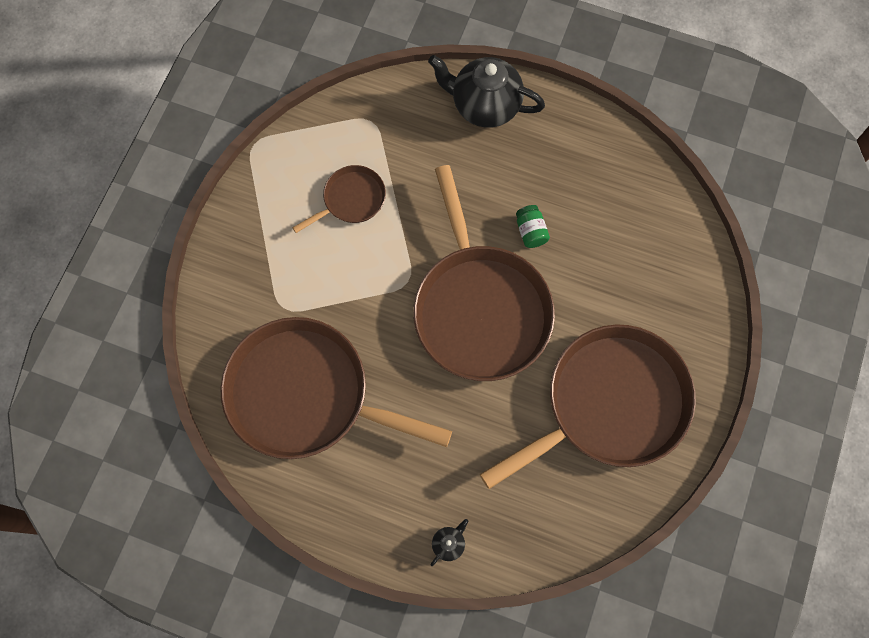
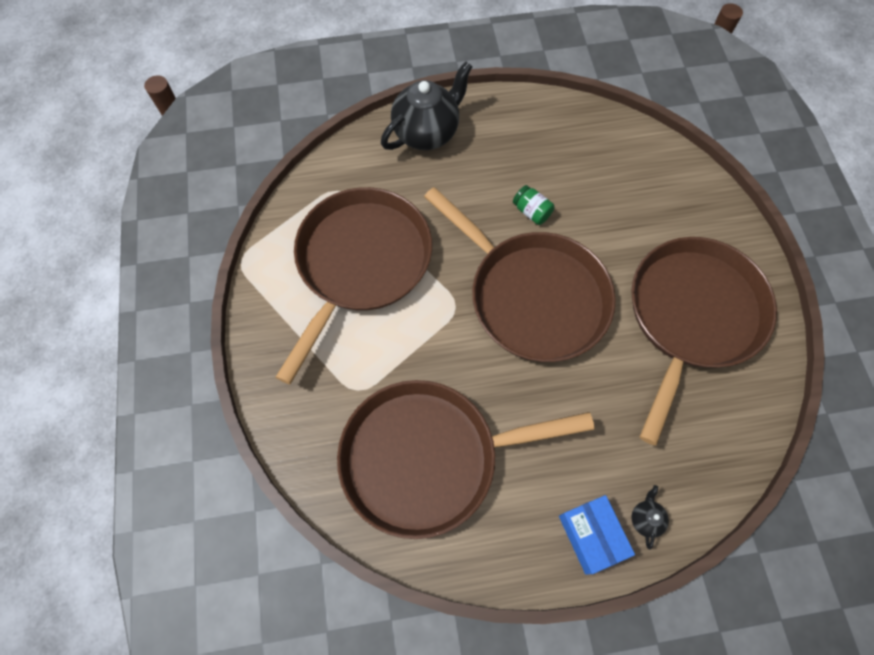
camera: 30 degrees left, 5 degrees down
(351, 199) = (361, 263): brown pan -> brown pan, size x2.15
(396, 530) = (592, 535): none -> blue box
(484, 106) = (427, 133): black teapot -> black teapot turned 150 degrees clockwise

